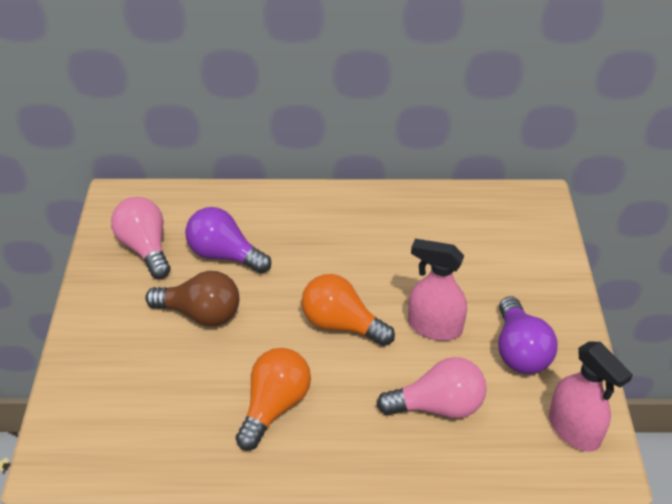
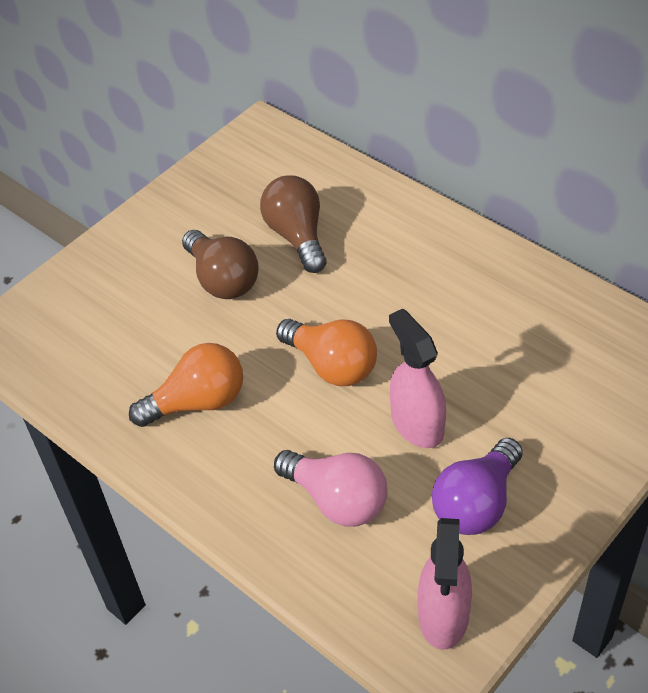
camera: 45 degrees right, 5 degrees up
(145, 248) = (237, 191): pink light bulb -> none
(224, 255) = (297, 236): purple light bulb -> brown light bulb
(341, 324) = (332, 365): orange light bulb -> orange light bulb turned 150 degrees clockwise

